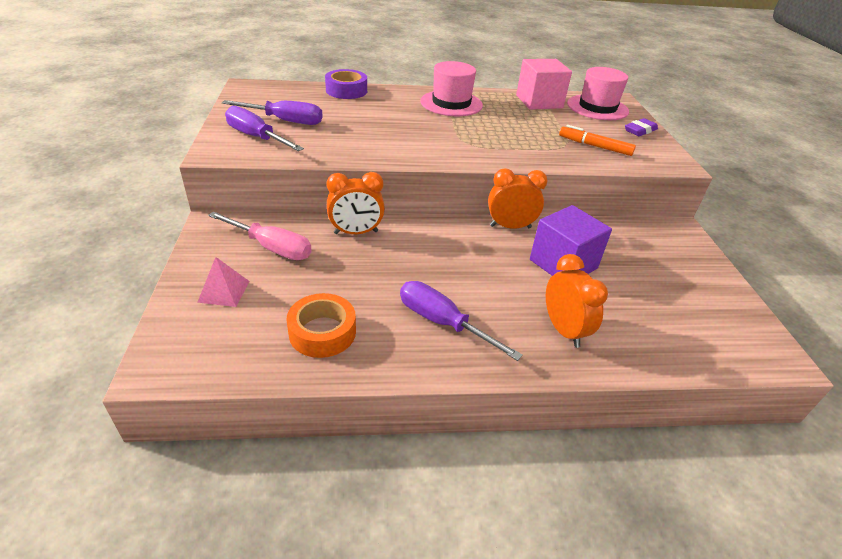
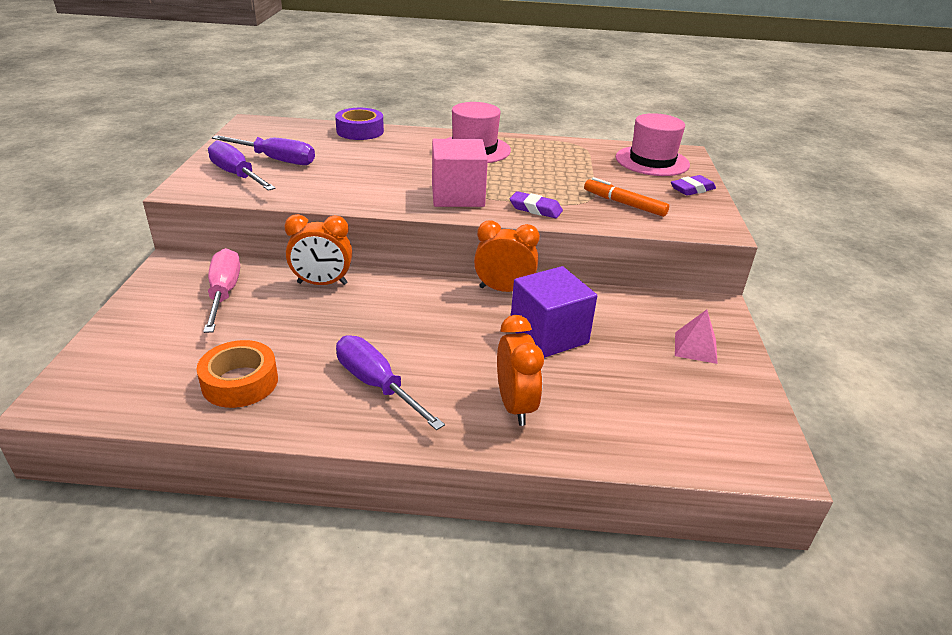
camera: 10 degrees right, 5 degrees down
(224, 291) = (154, 332): pink pyramid -> pink pyramid (695, 347)
(272, 248) = (224, 293): pink screwdriver -> pink screwdriver turned 135 degrees counterclockwise
(527, 155) = (535, 209): none -> purple eraser
(539, 102) = (582, 152): pink cube -> pink cube (457, 196)

